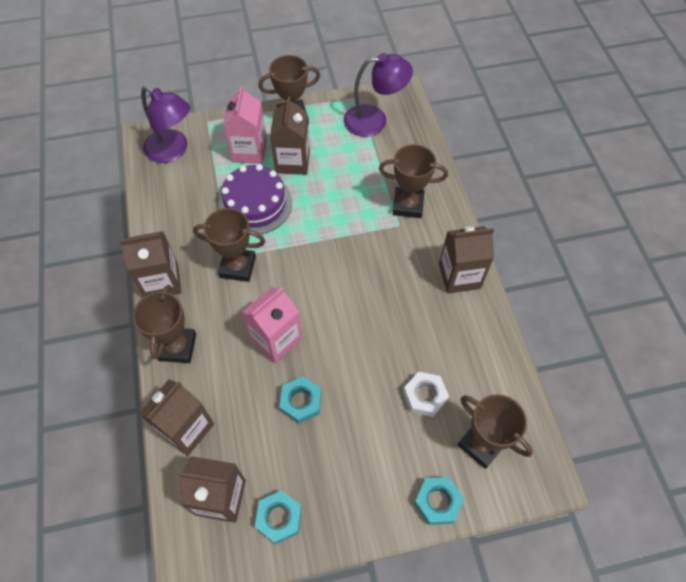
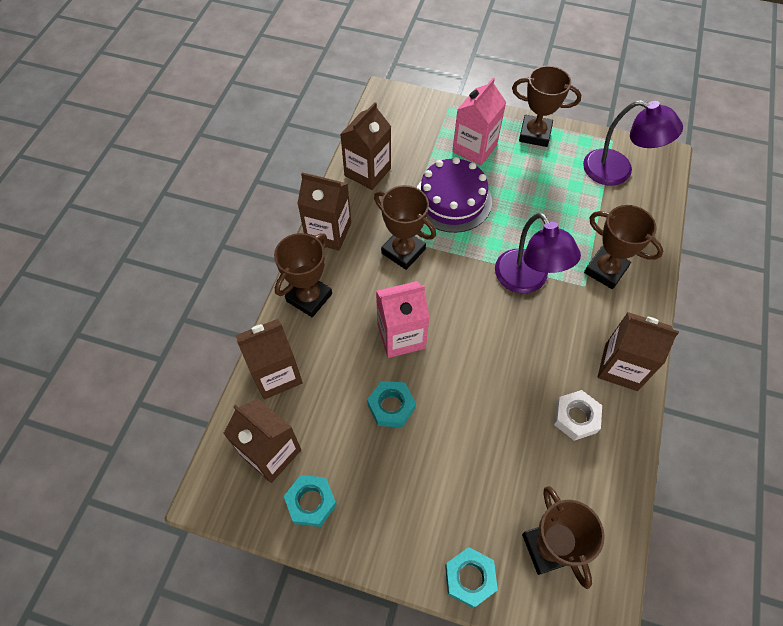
camera: 30 degrees right, 0 degrees up
(173, 151) = (404, 118): purple lamp -> purple lamp (527, 280)
(292, 162) = (511, 176): brown carton -> brown carton (367, 172)
(425, 396) = (515, 467): white nut -> white nut (576, 417)

